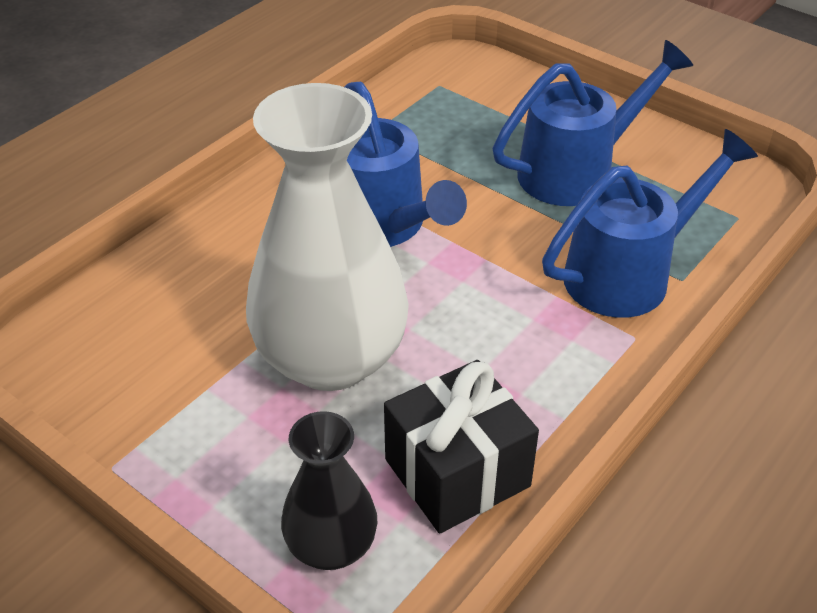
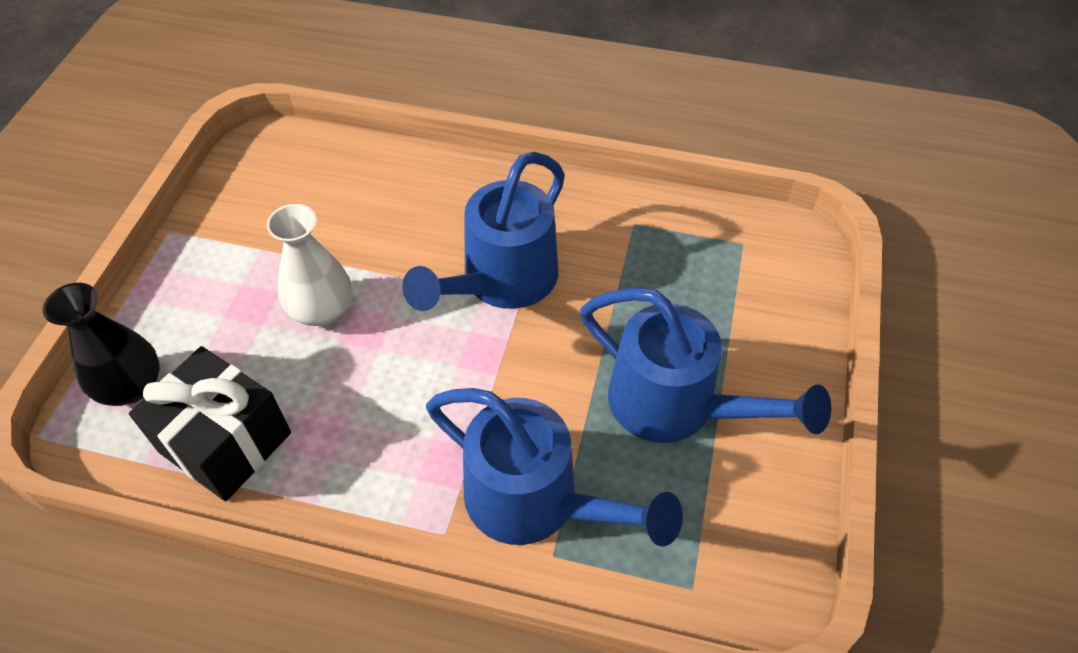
camera: 65 degrees right, 10 degrees up
(331, 358) = (322, 310): white vase -> white vase, size x0.52

